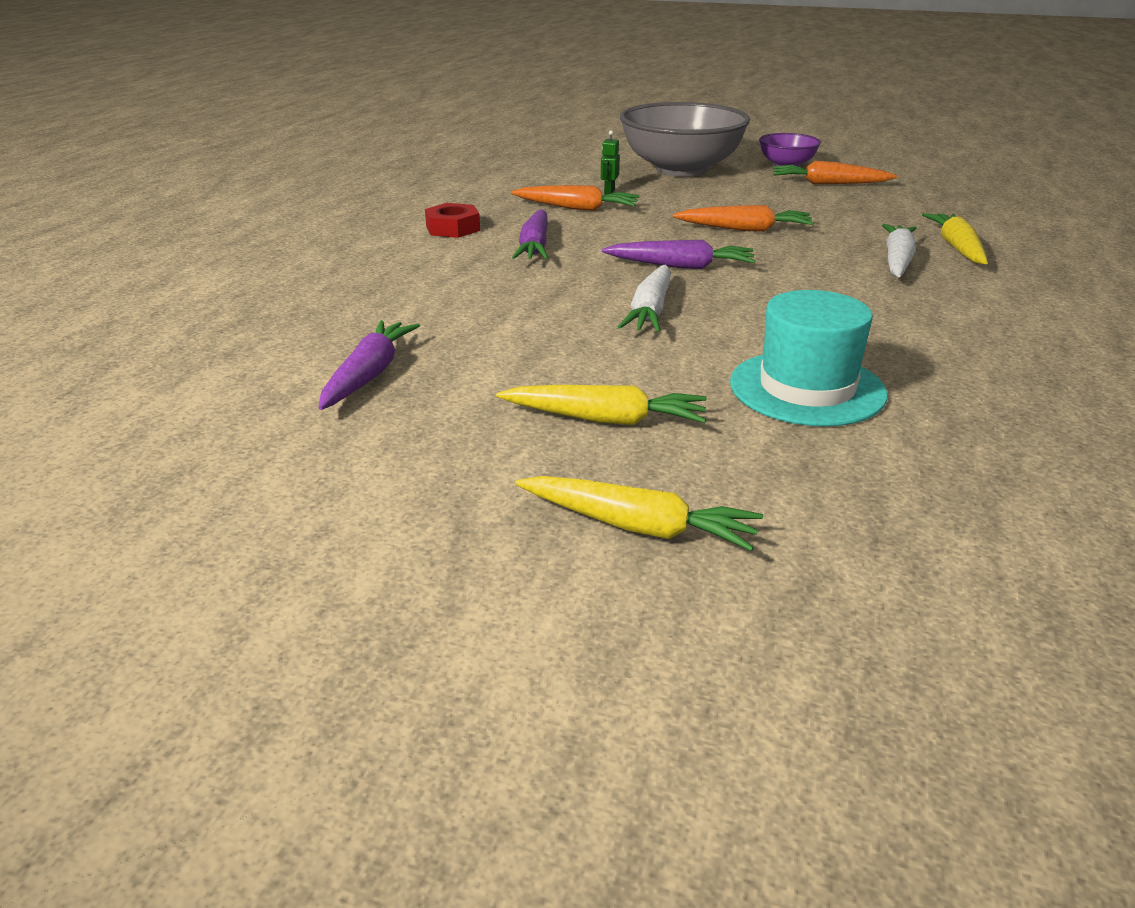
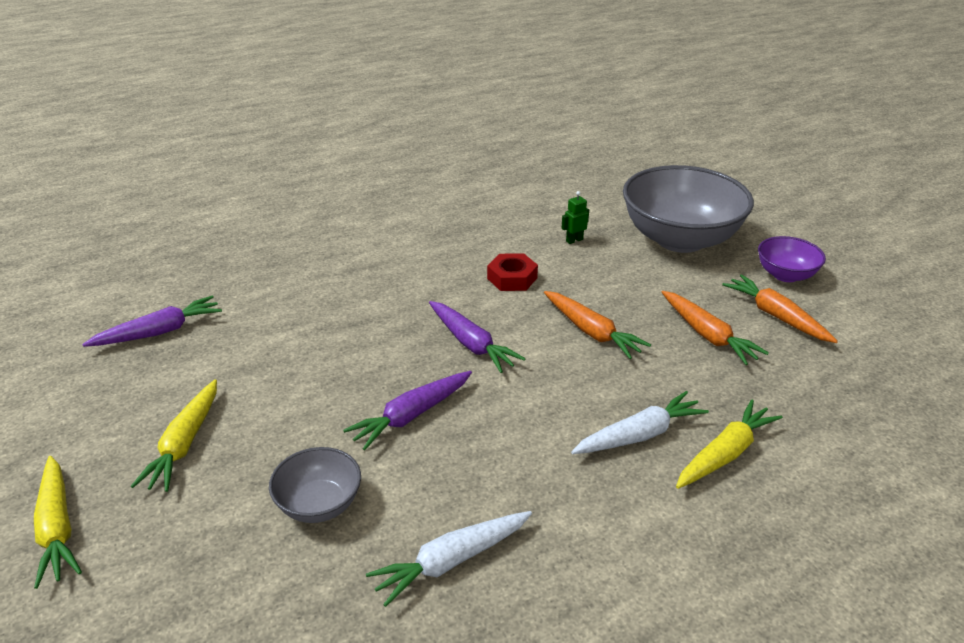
camera: 45 degrees right, 5 degrees up
(453, 228) = (409, 229): red nut -> red nut (512, 278)
(535, 247) = (422, 273): purple carrot -> purple carrot (411, 416)
(577, 208) = (519, 247): orange carrot -> orange carrot (708, 335)
(606, 419) = (184, 444): yellow carrot -> yellow carrot turned 45 degrees clockwise
(650, 311) = (371, 373): white carrot -> white carrot (451, 561)
(807, 388) = (319, 504): turquoise hat -> grey bowl

